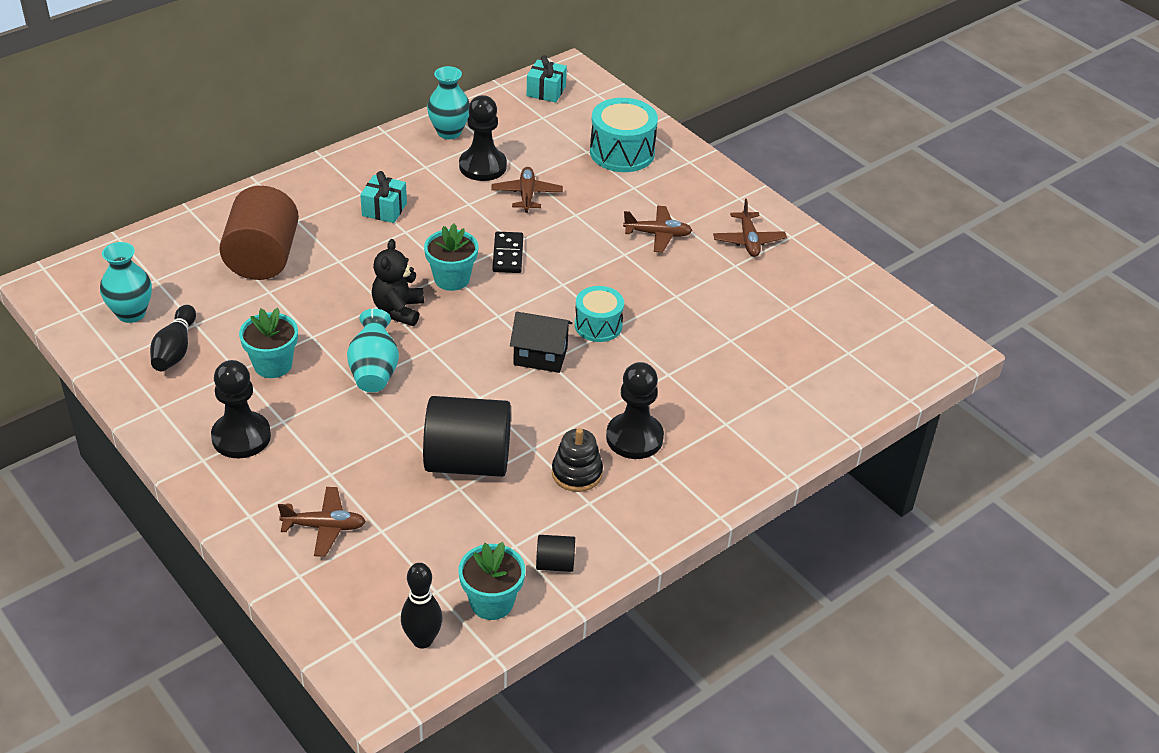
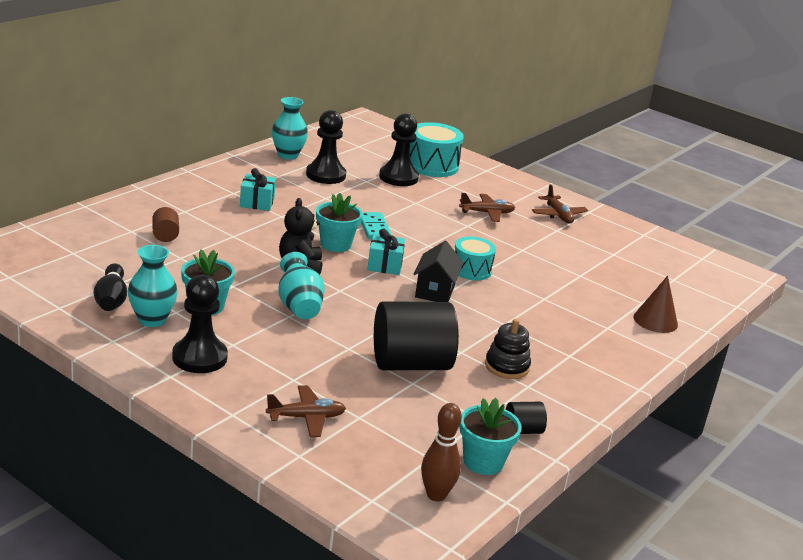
camera: 15 degrees left, 15 degrees down
(131, 313) = (59, 276): turquoise vase -> turquoise vase (152, 320)
(263, 258) = (165, 235): brown cylinder -> brown cylinder, size x0.44
(422, 640) = (436, 495): black bowling pin -> brown bowling pin
(508, 255) = (374, 228): black domino -> turquoise domino
(527, 195) = (370, 191): brown plane -> none
(540, 356) = (435, 291): black house -> black house turned 75 degrees counterclockwise
(546, 91) = (353, 131): turquoise gift -> turquoise gift (384, 265)
(634, 438) = (540, 340): black pawn -> black pawn (398, 177)
(792, 416) = (655, 320): none -> brown cone

